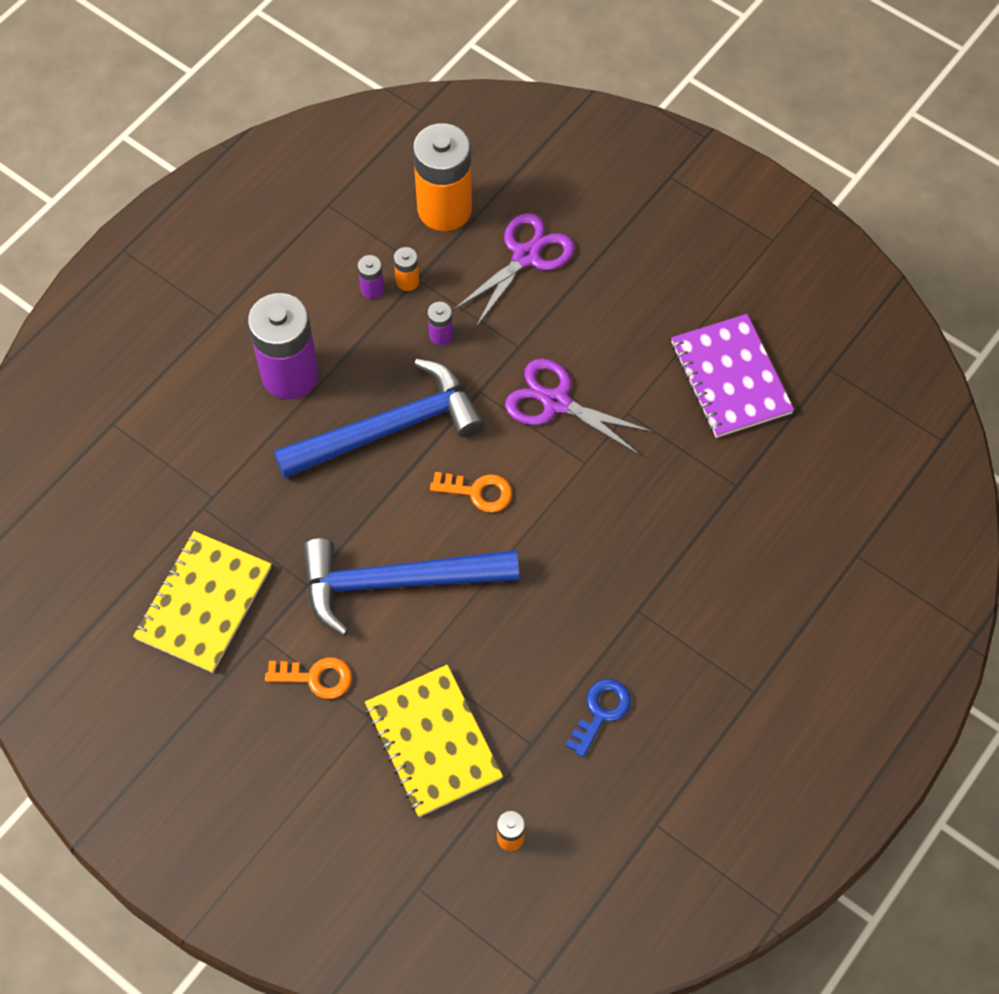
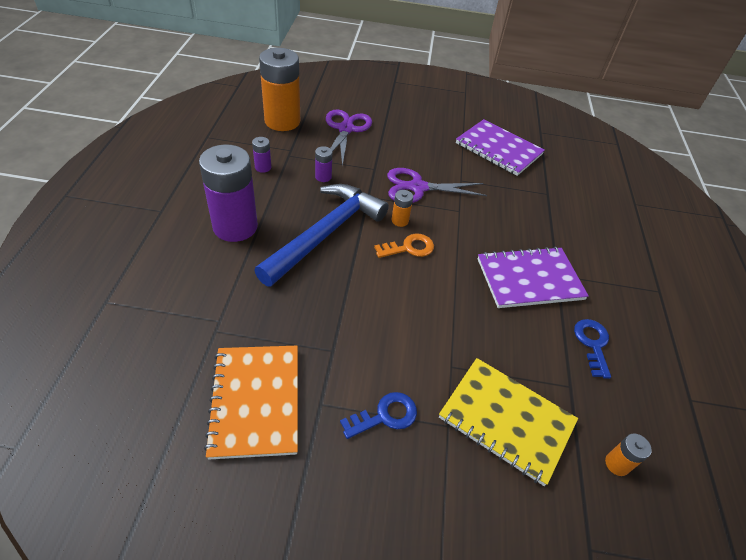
camera: 35 degrees left, 15 degrees down
(204, 603) = (256, 401): yellow notebook -> orange notebook
(316, 677) = (385, 415): orange key -> blue key
(396, 582) = (396, 322): blue hammer -> none
(407, 281) = (283, 158): orange battery -> orange battery (400, 220)
(596, 600) = (529, 279): none -> purple notebook

